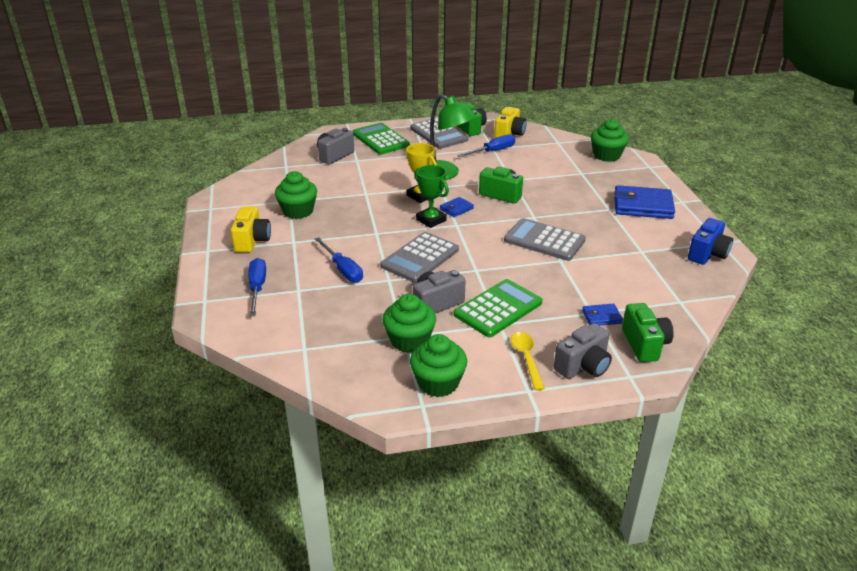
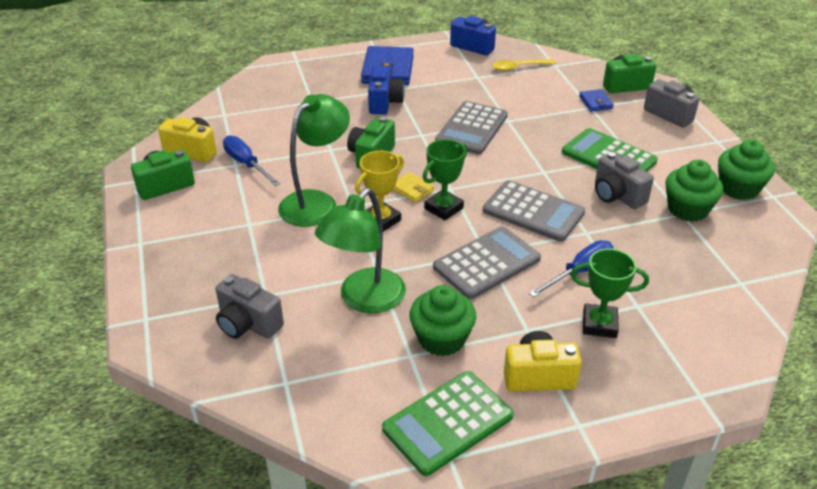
camera: 95 degrees left, 5 degrees up
(257, 288) = (650, 345): blue screwdriver -> none
(286, 270) = (599, 324): none -> green trophy
(342, 188) = (364, 300): none -> green lamp
(380, 139) = (190, 275): green calculator -> green calculator (448, 423)
(438, 134) = (180, 214): grey calculator -> grey calculator (486, 263)
(456, 209) = (412, 189): blue wallet -> yellow wallet
(526, 358) = (676, 141): yellow spoon -> yellow spoon (519, 67)
(584, 202) = (384, 102): none -> blue camera
(606, 155) = (266, 83): green cupcake -> none

